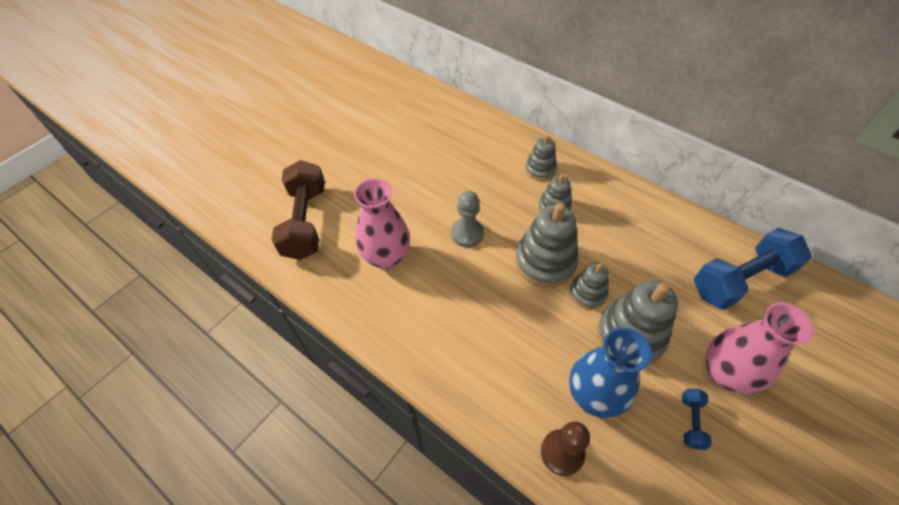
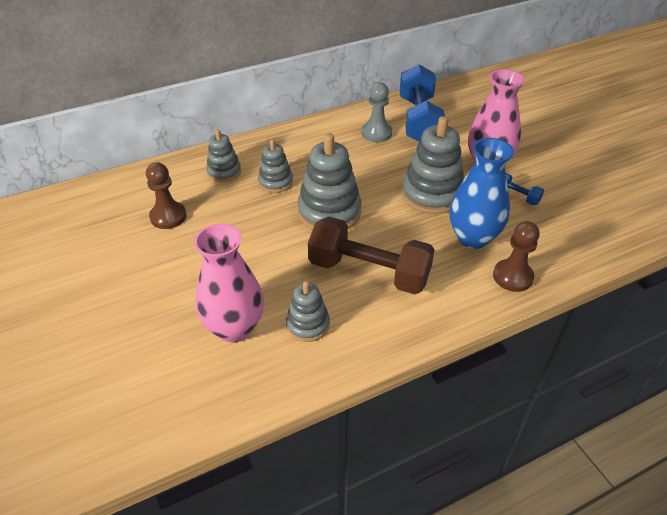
camera: 65 degrees left, 10 degrees down
(305, 222) = (115, 393): brown dumbbell -> brown dumbbell (369, 272)
(467, 233) = (256, 251): grey pawn -> grey pawn (376, 133)
(468, 164) = (168, 216): none -> brown pawn
(587, 293) = (379, 200): grey stacking toy -> grey stacking toy (308, 324)

